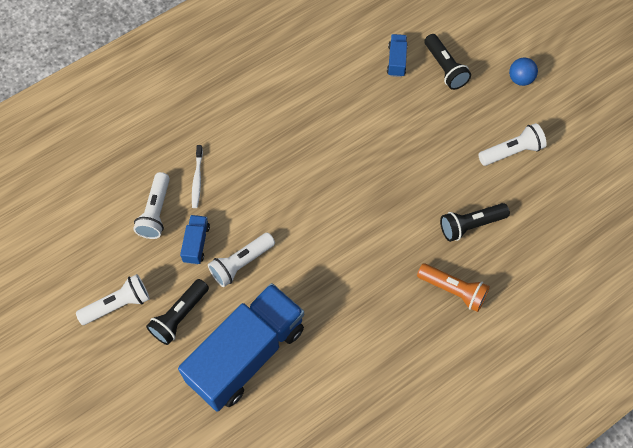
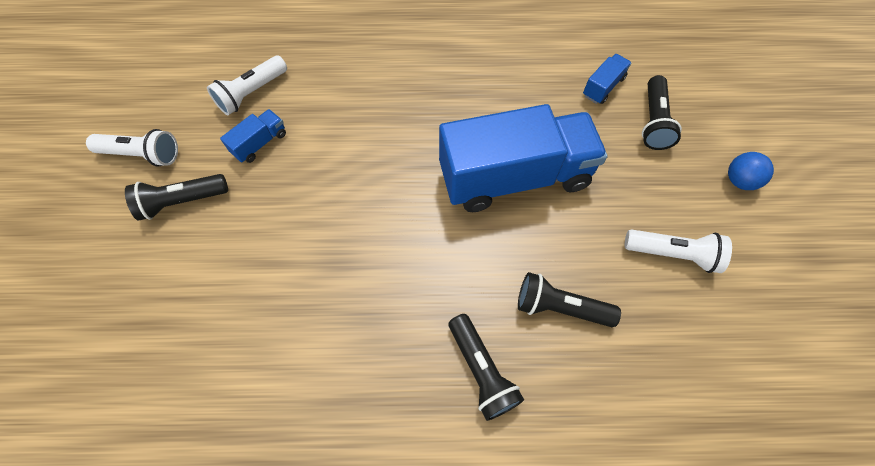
camera: 35 degrees right, 0 degrees up
(197, 179) = (313, 86): white toothbrush -> none
(241, 263) = (282, 188): white flashlight -> none
(246, 354) = (205, 284): blue truck -> blue truck (514, 177)
(453, 290) = (481, 371): orange flashlight -> black flashlight

